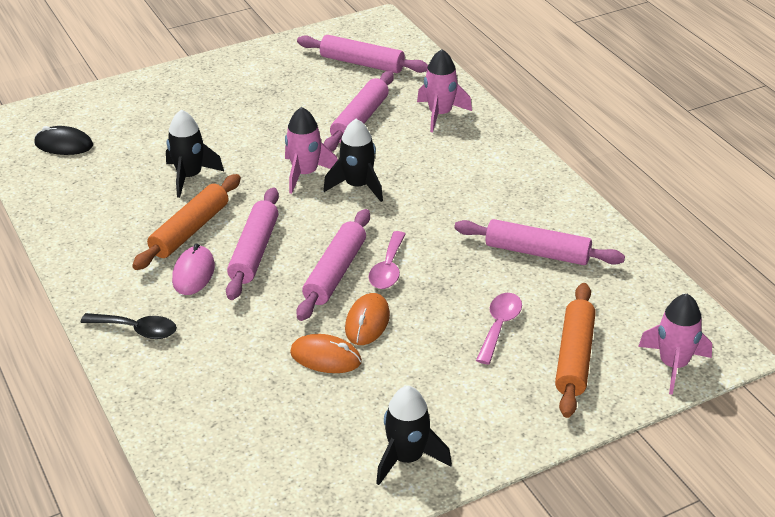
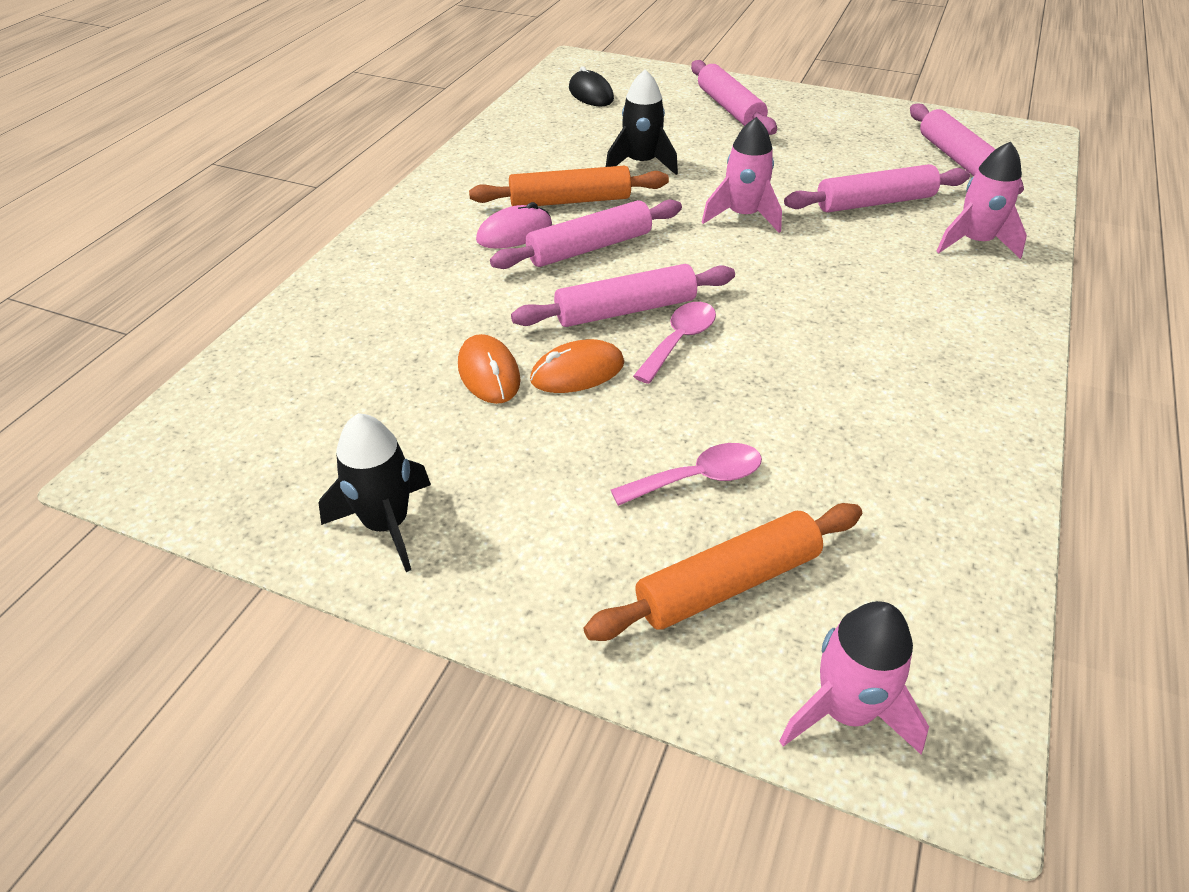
camera: 50 degrees right, 5 degrees up
(137, 330) = (401, 245): black spoon -> none
(357, 186) = (775, 254): black rocket -> none
(388, 269) = (679, 341): pink spoon -> pink spoon turned 150 degrees clockwise
(537, 252) = (872, 438): pink rolling pin -> pink rolling pin (730, 108)

